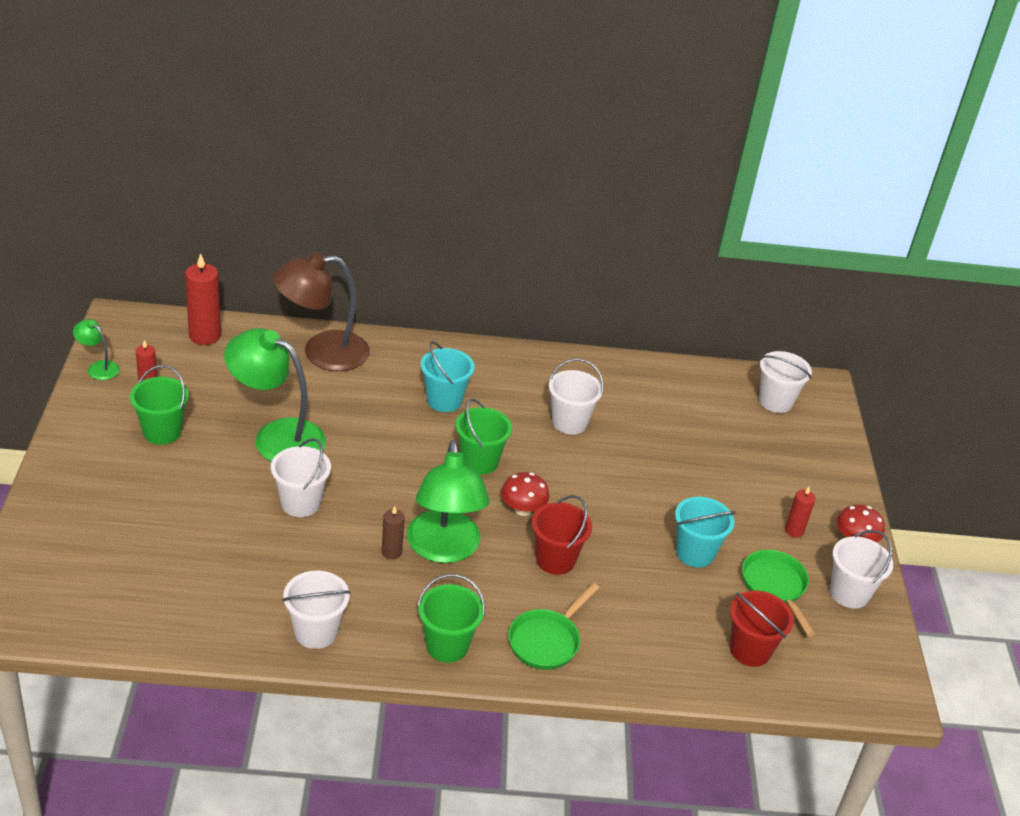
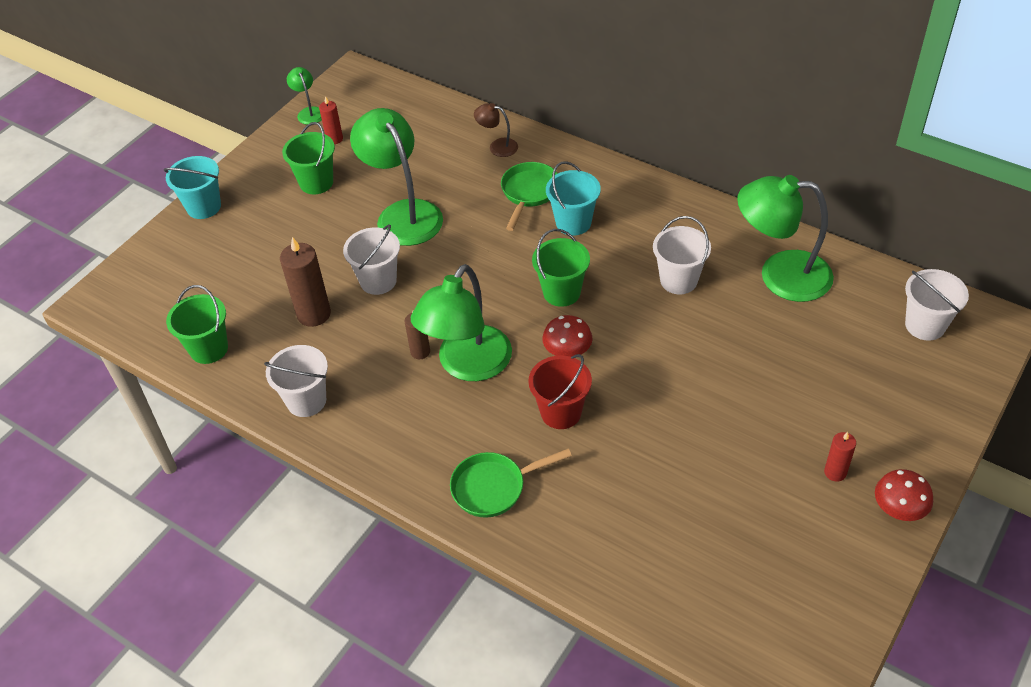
camera: 40 degrees right, 10 degrees up
(205, 336) = (410, 105): red candle -> none
(259, 553) = (314, 314): none -> brown candle
(322, 352) = (497, 146): brown lamp -> brown lamp, size x0.46
(447, 645) = (403, 456): green bucket -> green bucket (209, 349)
(645, 395) = (780, 275): none -> green lamp
(695, 553) = (706, 456): turquoise bucket -> turquoise bucket (204, 207)
(750, 650) = (686, 578): red bucket -> none
(775, 587) = (766, 524): green pan -> green pan (529, 193)
(849, 593) = (845, 563): white bucket -> none

